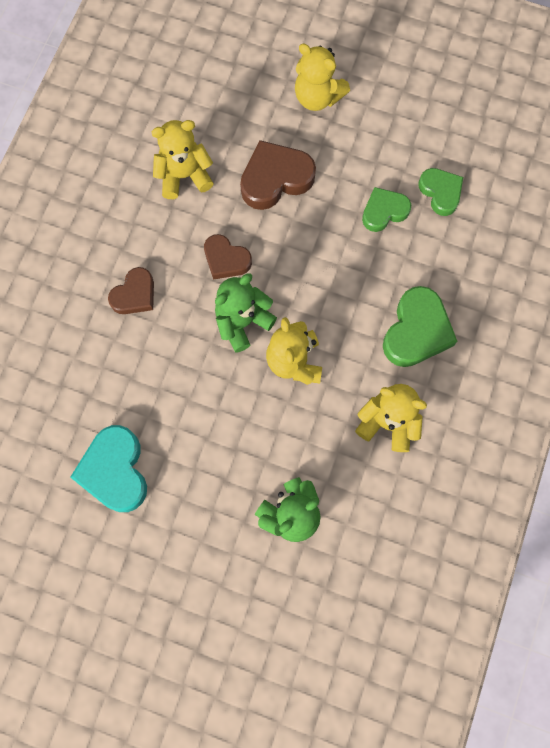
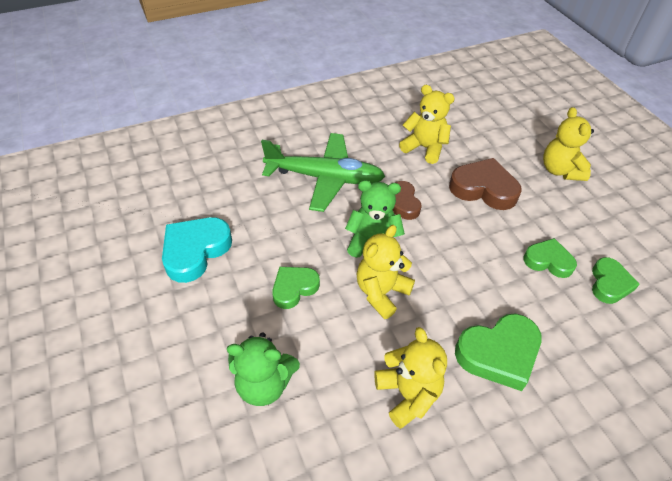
camera: 45 degrees right, 25 degrees down
(134, 295) = (324, 178): brown heart -> green plane
(228, 423) = (294, 288): none -> green heart

